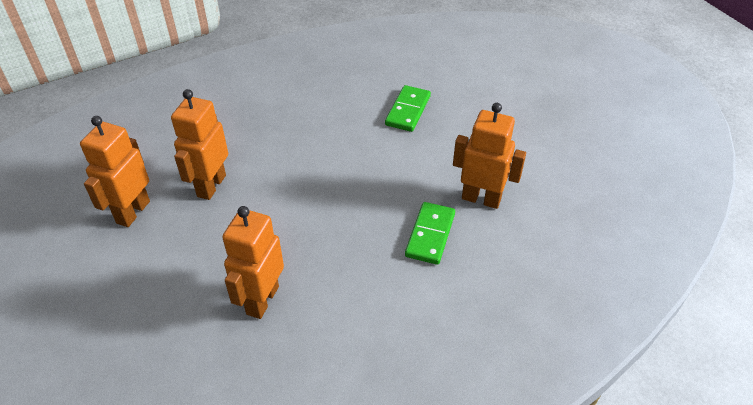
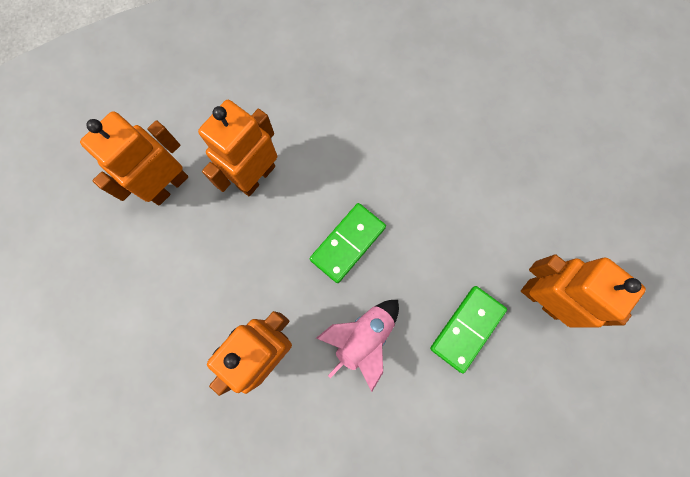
camera: 20 degrees right, 30 degrees up
(345, 266) = (363, 338): none -> pink rocket
(407, 110) = (506, 136): green domino -> green domino (347, 243)

